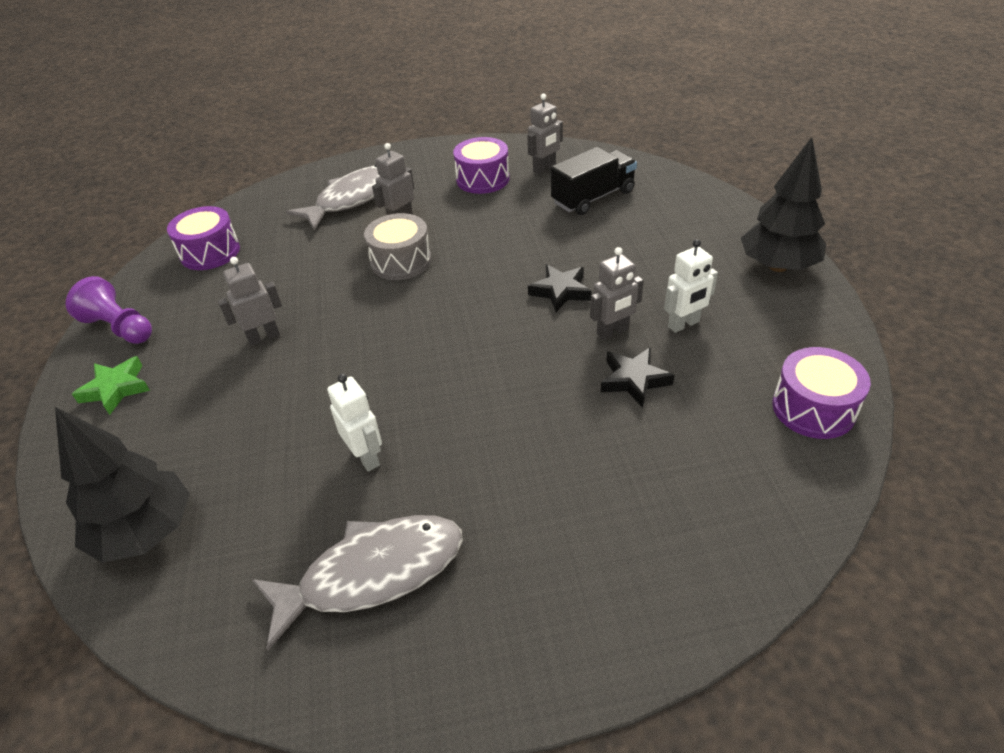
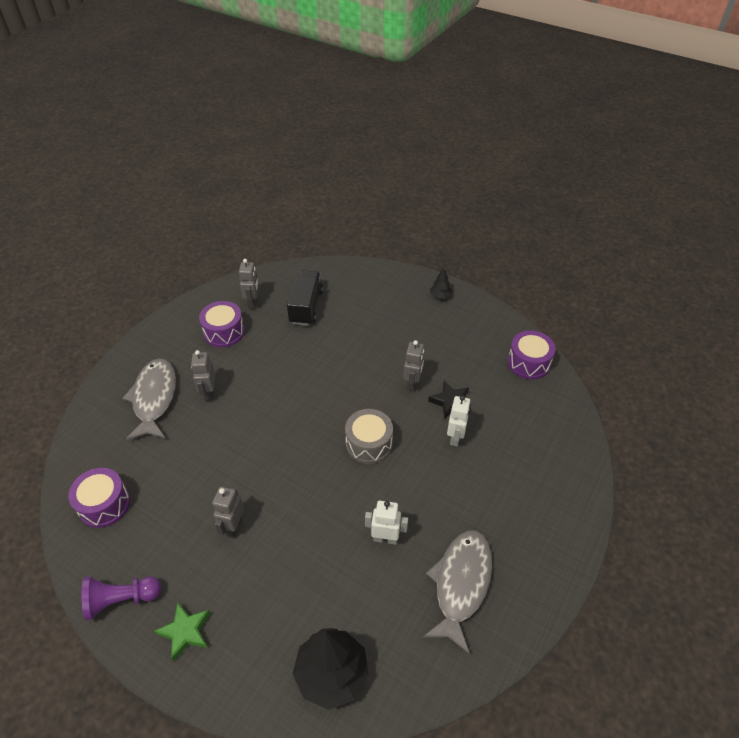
camera: 50 degrees left, 5 degrees up
(401, 261) = (249, 420): grey drum -> grey drum (369, 444)
(560, 291) = (361, 377): black star -> none
(684, 324) = (437, 356): white robot -> white robot (455, 437)
(777, 266) = (440, 296): black tree -> black tree, size x0.46

